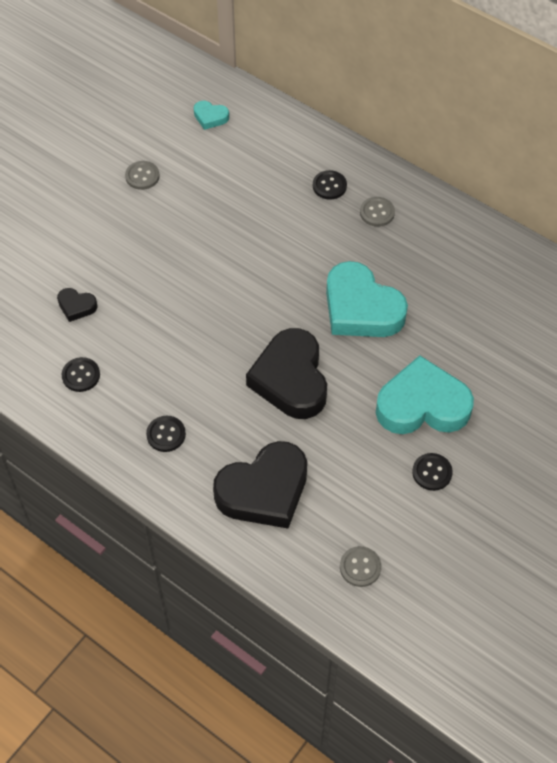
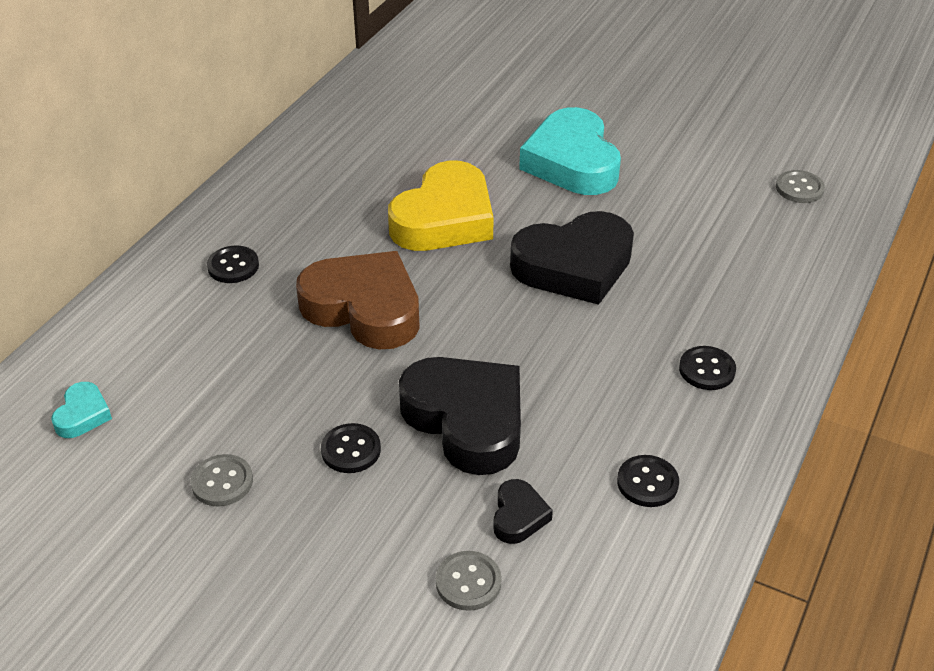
camera: 100 degrees left, 15 degrees down
(264, 490) = (744, 269): black heart -> black heart (467, 420)
(272, 252) = (364, 308): none -> brown heart
(361, 308) = (444, 218): turquoise heart -> yellow heart
(377, 212) = (280, 219): grey button -> grey button (468, 582)
(432, 472) = (657, 150): black button -> black button (351, 450)

